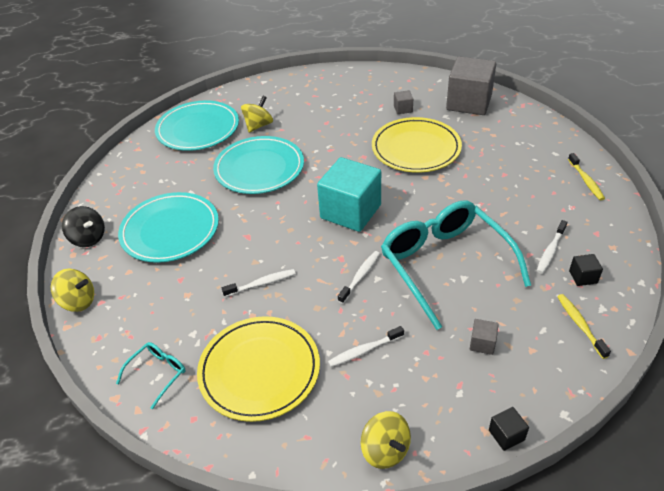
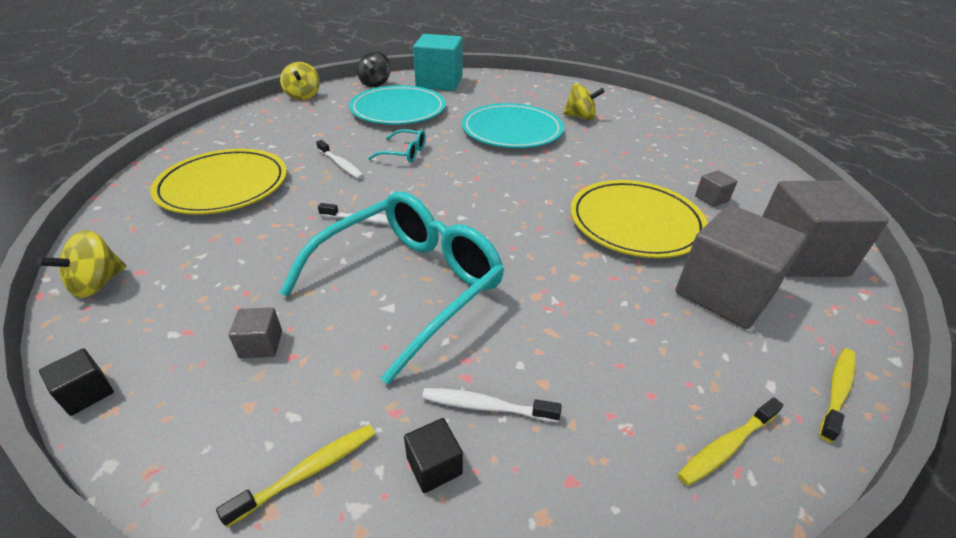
camera: 65 degrees right, 5 degrees down
(157, 374) = (223, 141): turquoise glasses -> turquoise glasses (404, 153)
(198, 129) = (547, 92): turquoise plate -> none
(350, 211) = (475, 195): turquoise cube -> turquoise cube (439, 82)
(364, 350) = (248, 243): white toothbrush -> none
(491, 141) = (724, 293): none -> grey cube
(562, 136) = (837, 391): none -> yellow toothbrush

